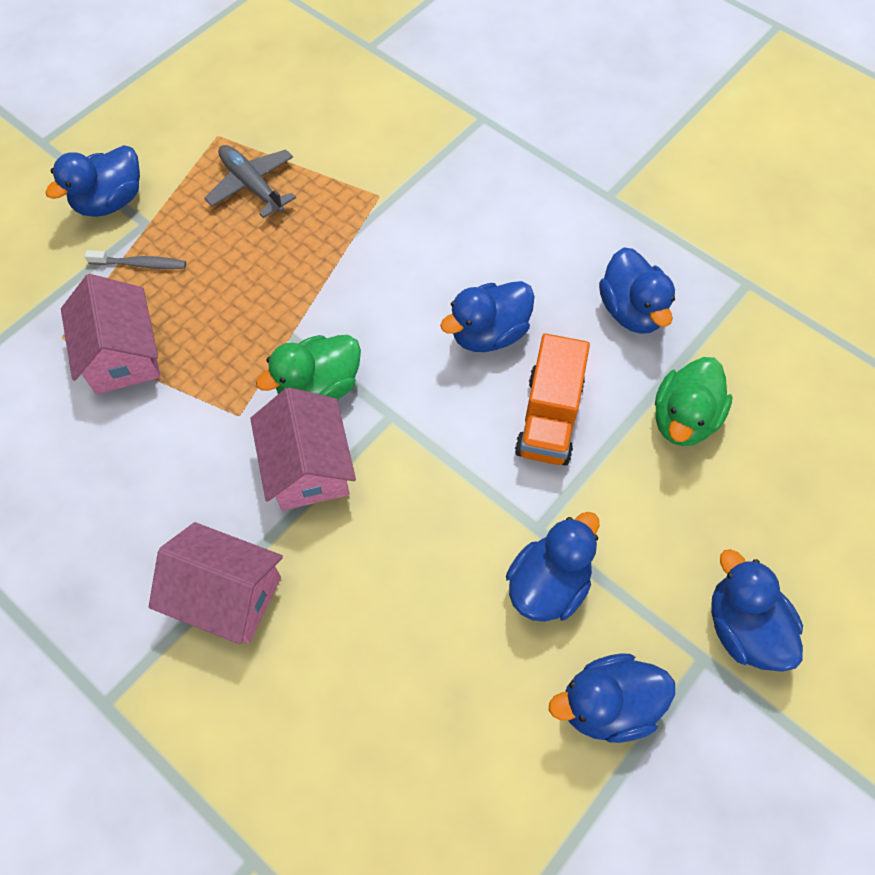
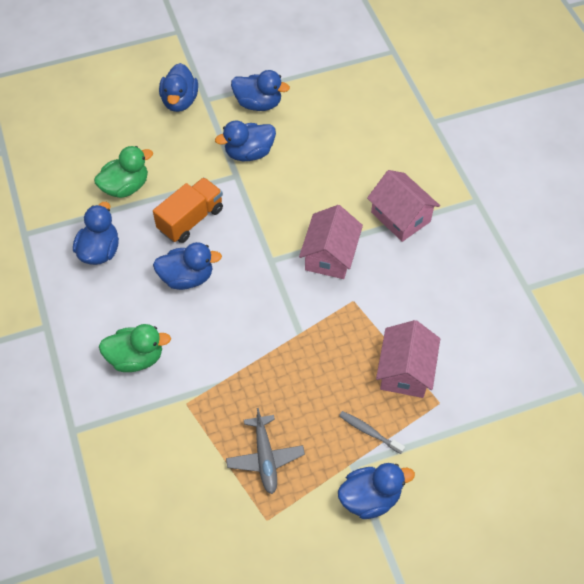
camera: 150 degrees left, 5 degrees down
(319, 386) = (300, 294): green duck -> green duck (136, 358)

